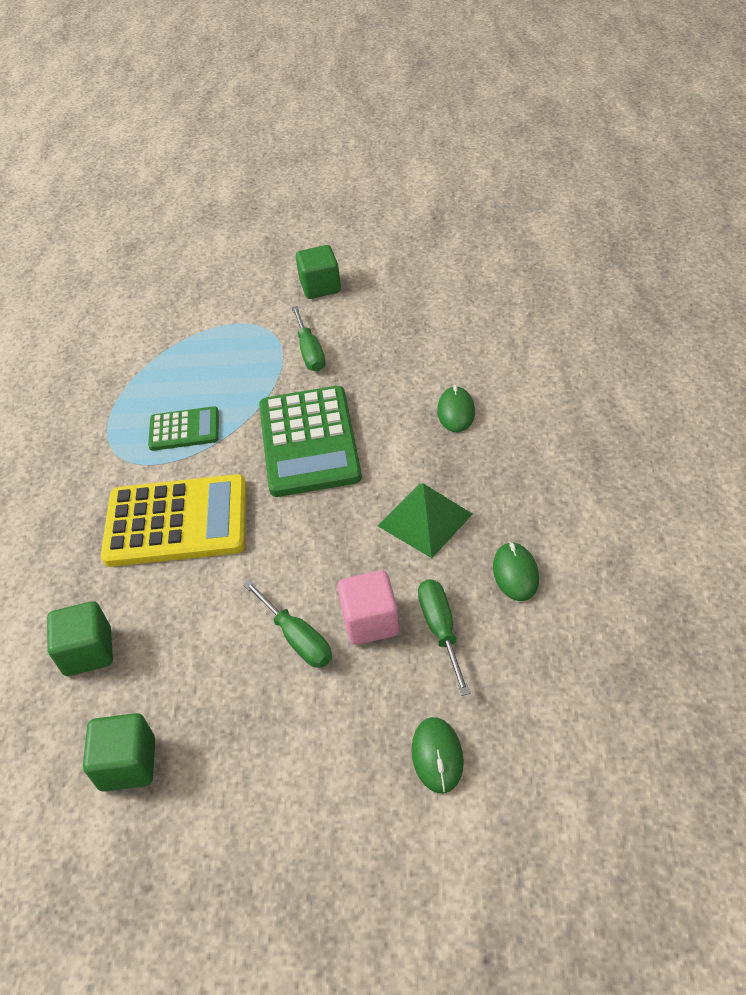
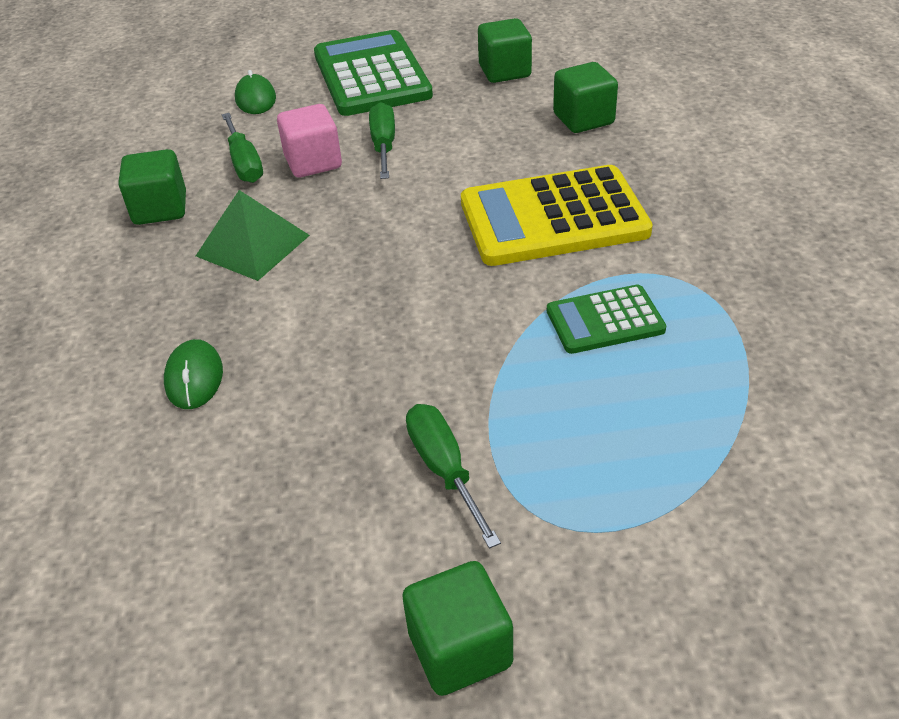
camera: 170 degrees right, 5 degrees down
(297, 638) = (384, 146): green screwdriver -> green screwdriver turned 45 degrees clockwise
(309, 442) = (411, 319): green calculator -> green calculator (371, 75)
(515, 573) = (160, 209): green mouse -> green cube

